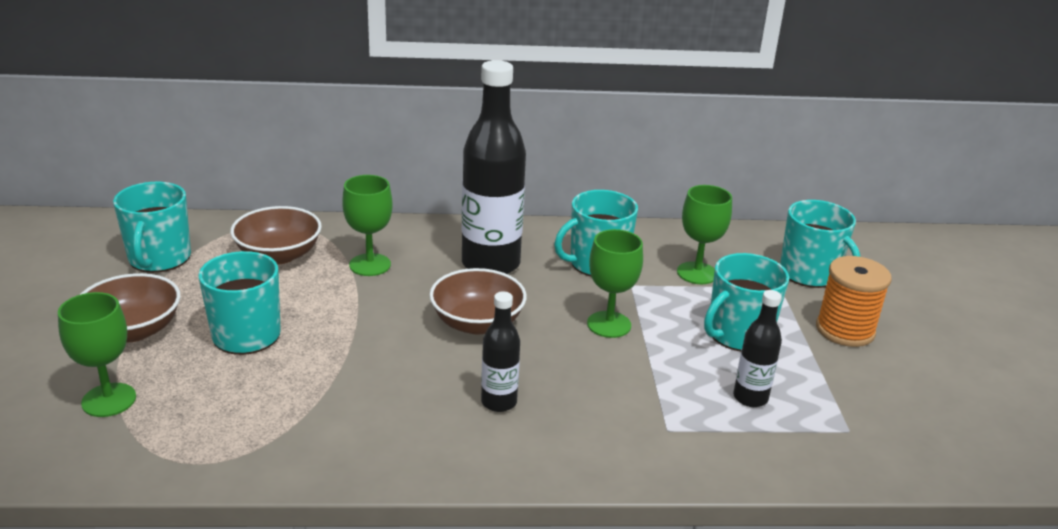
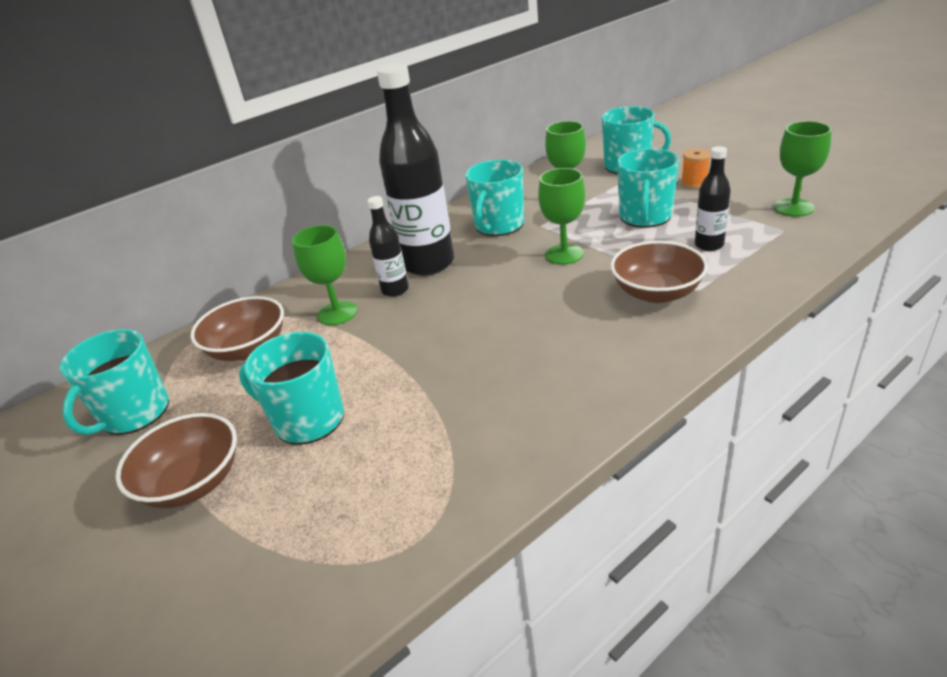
camera: 30 degrees left, 5 degrees up
(109, 400) = (254, 552): green goblet -> green goblet (793, 207)
(159, 258) = (134, 413): turquoise mug -> turquoise mug turned 60 degrees clockwise
(477, 323) = (478, 303): brown bowl -> brown bowl (656, 292)
(499, 402) = (573, 341): black bottle -> black bottle (395, 290)
(845, 330) = (694, 183): orange spool -> orange spool, size x0.58

